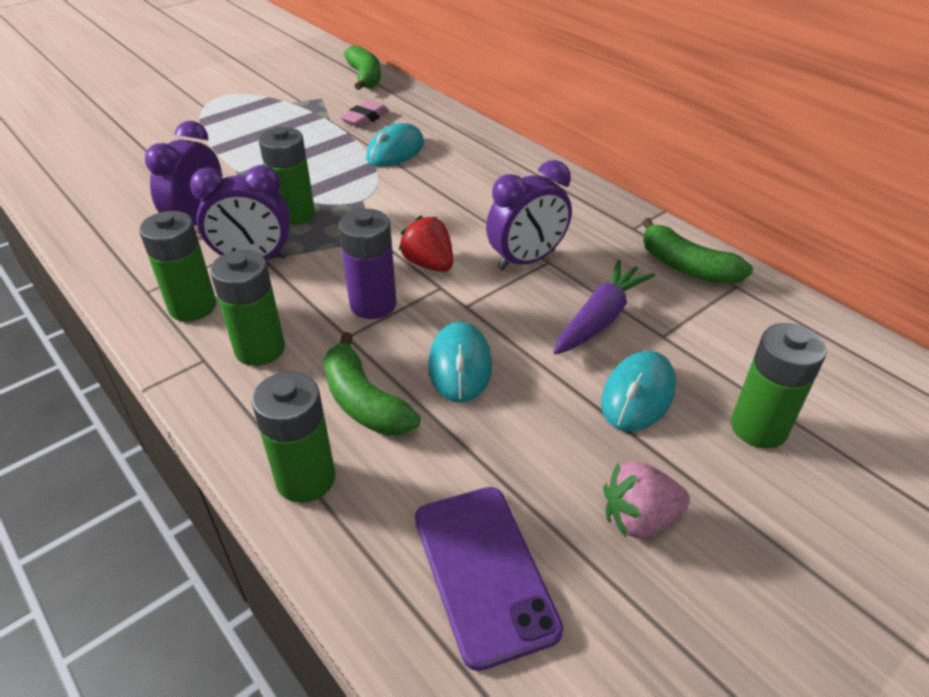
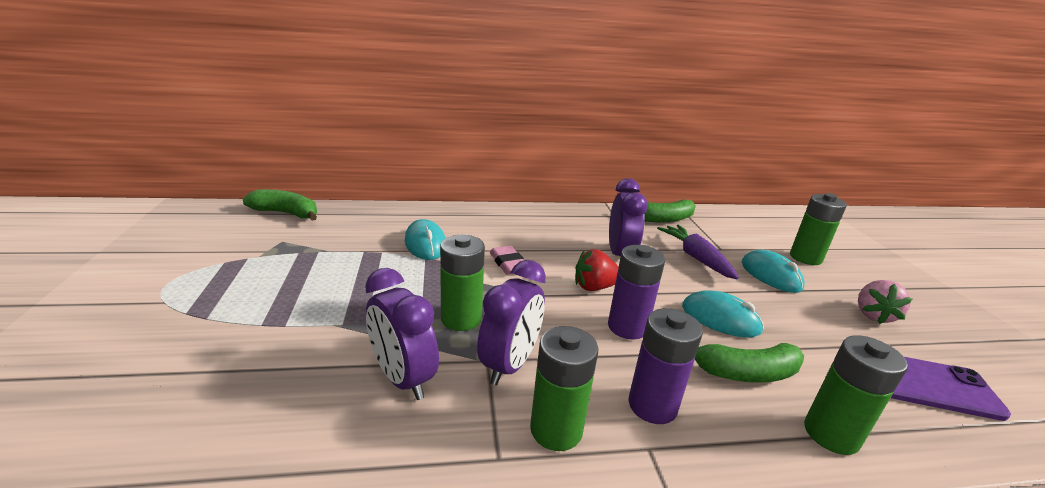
camera: 60 degrees left, 15 degrees down
(260, 349) = (652, 405): green battery -> purple battery
(365, 118) = (354, 237): pink eraser -> pink eraser (508, 264)

